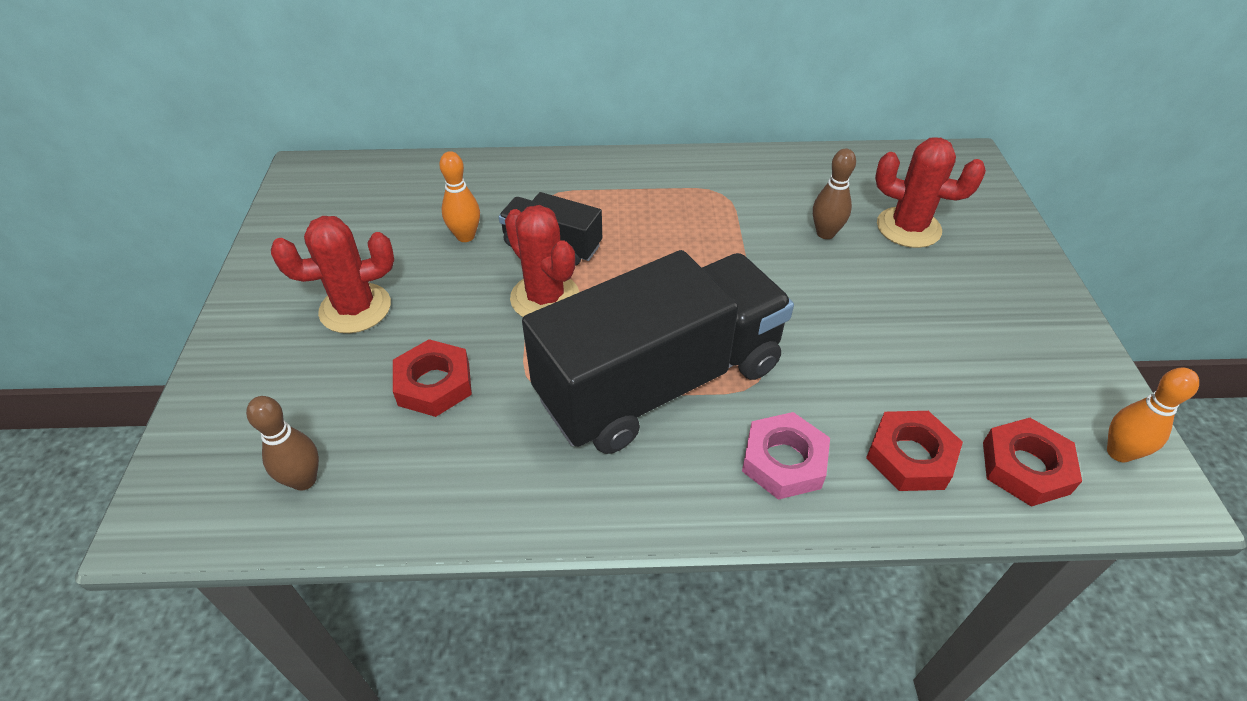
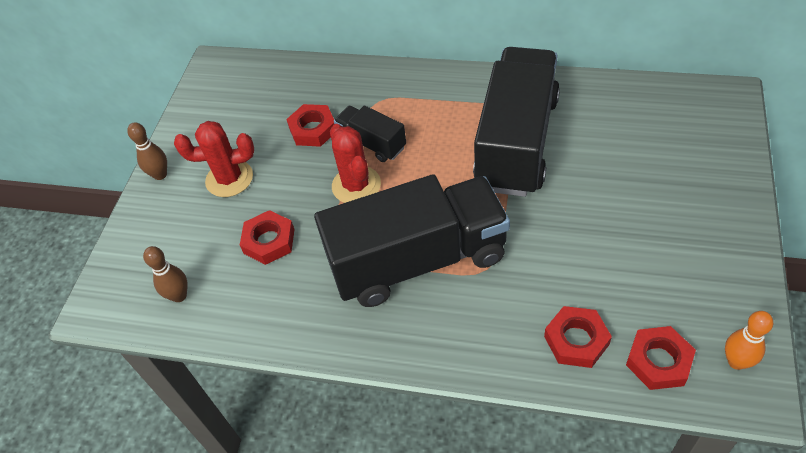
camera: 20 degrees right, 5 degrees up
(465, 236) = (313, 129): orange bowling pin -> red nut
(742, 227) = (517, 142): none -> black truck
(783, 461) = (485, 330): pink nut -> none
(825, 233) = (580, 154): brown bowling pin -> brown bowling pin (160, 175)
(908, 228) = (650, 156): red cactus -> none

